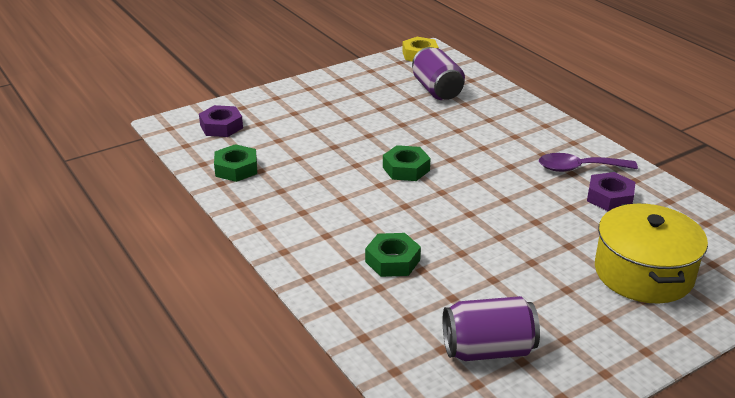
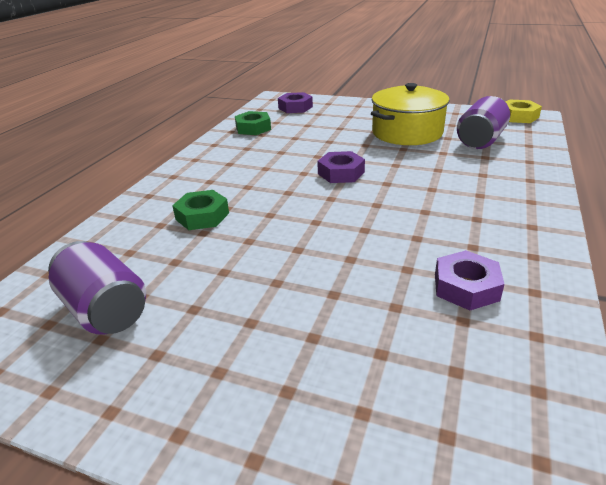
camera: 55 degrees right, 0 degrees up
(406, 169) = (341, 173): green nut -> purple nut
(579, 168) = (488, 247): purple spoon -> none
(643, 273) = (344, 371): yellow pot -> yellow pot (407, 132)

